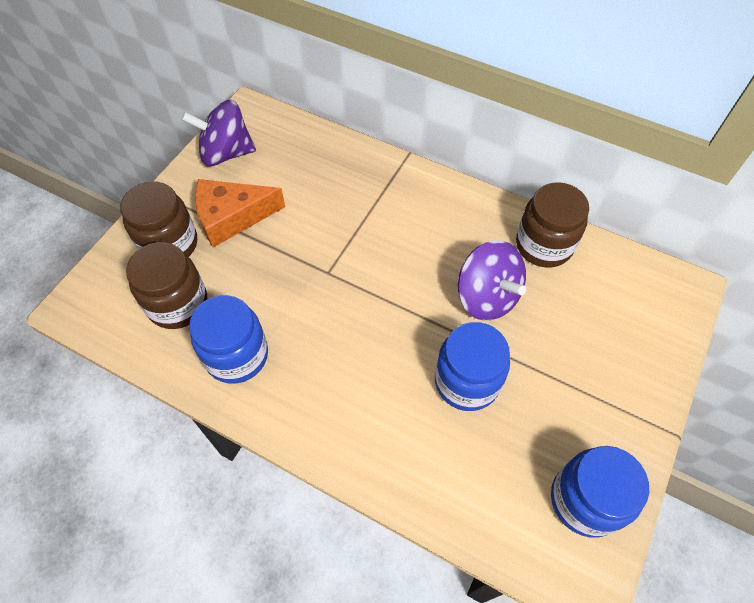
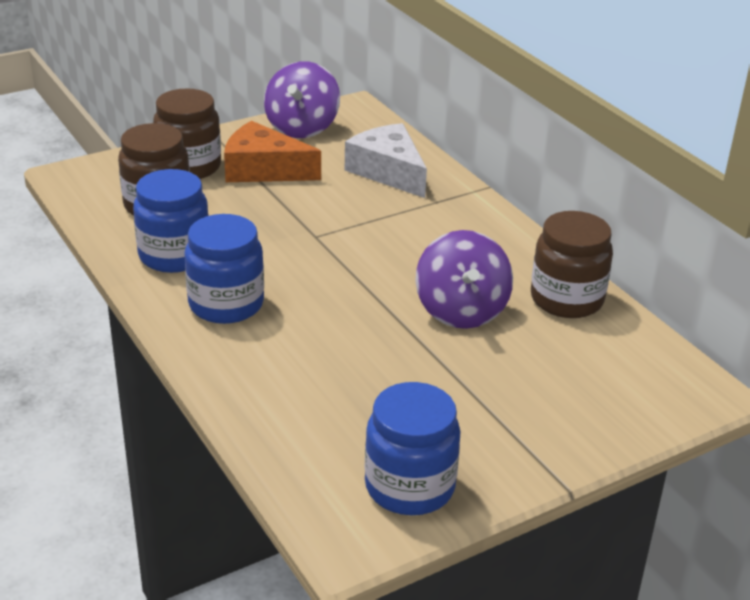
camera: 30 degrees right, 25 degrees down
(226, 153) = (302, 128): purple spinning top -> purple spinning top turned 105 degrees counterclockwise
(328, 172) = (388, 171): none -> white cheese
(466, 381) = (375, 358): blue jar -> blue jar (226, 304)

